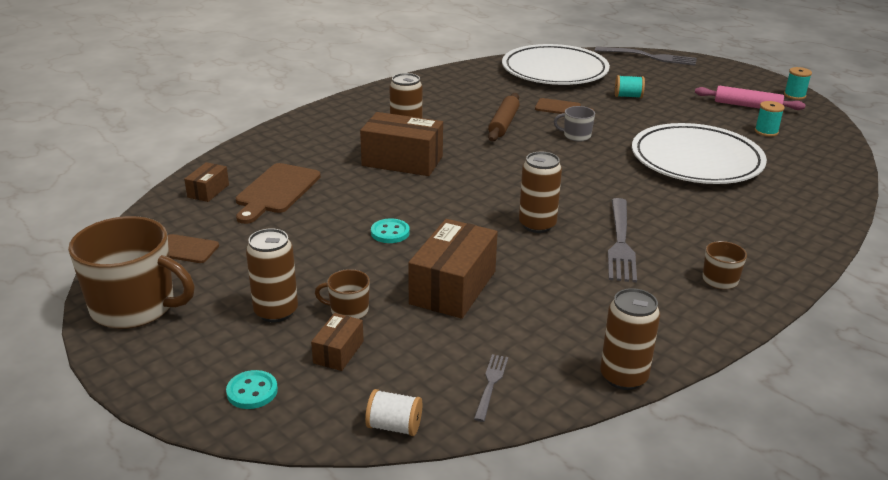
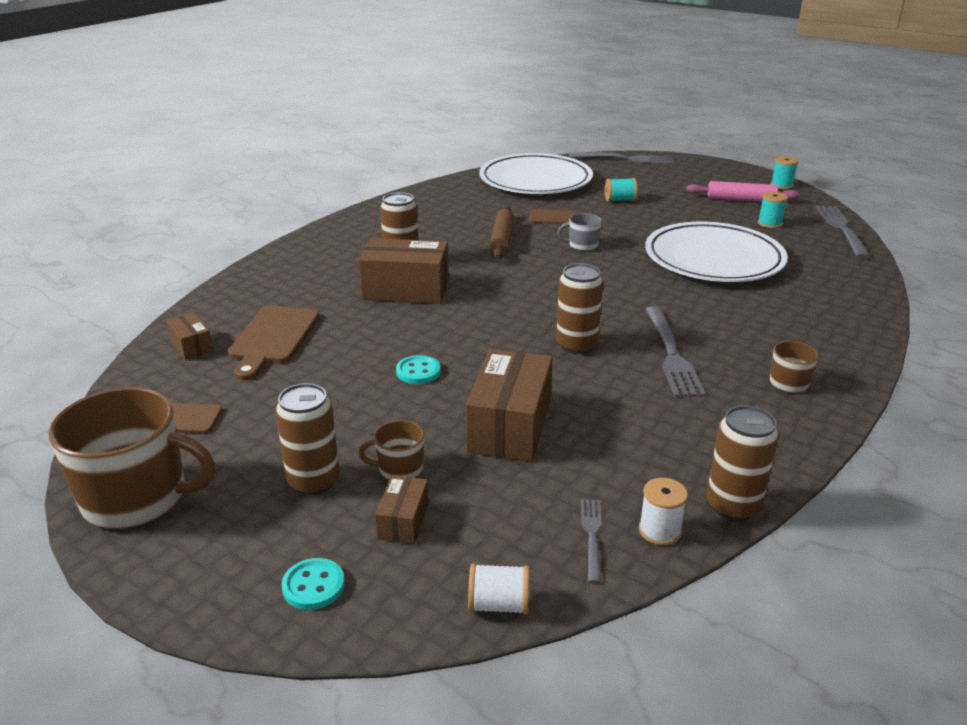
camera: 10 degrees left, 0 degrees up
(208, 191) = (191, 346): brown box -> brown box turned 45 degrees counterclockwise
(550, 388) = (659, 531): none -> white spool
(836, 143) = (841, 229): none -> grey fork

